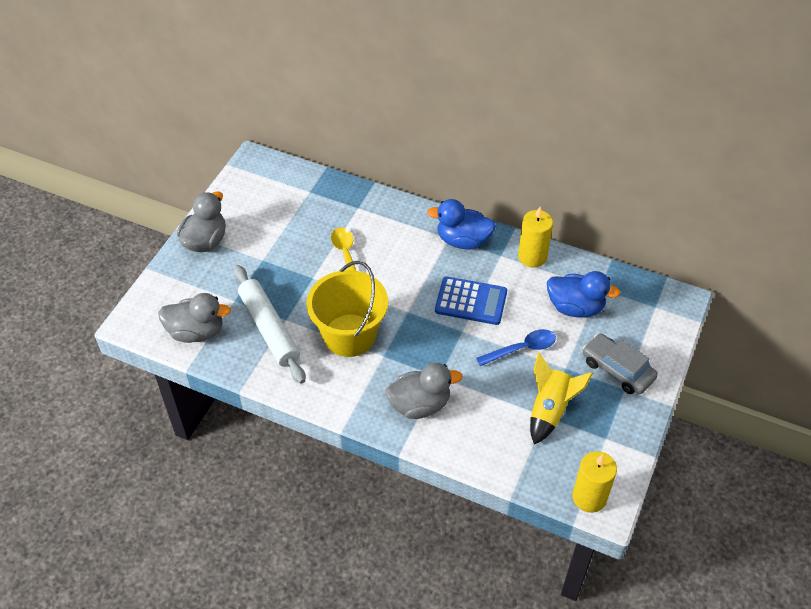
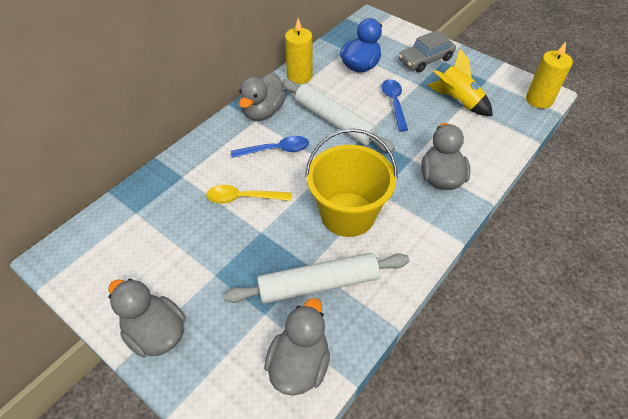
camera: 75 degrees left, 0 degrees up
(413, 264) = (275, 150): none -> blue spoon
(463, 240) = (263, 112): blue duck -> grey duck
(471, 301) = (334, 121): blue calculator -> white rolling pin

